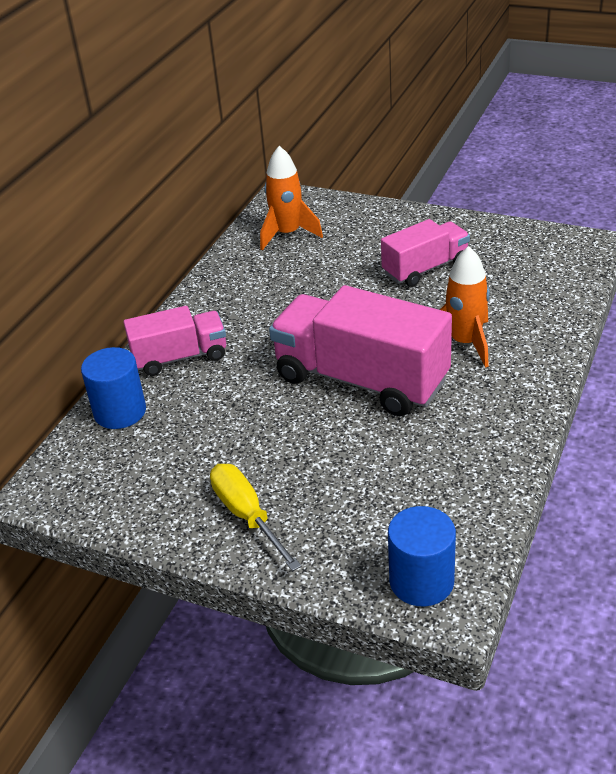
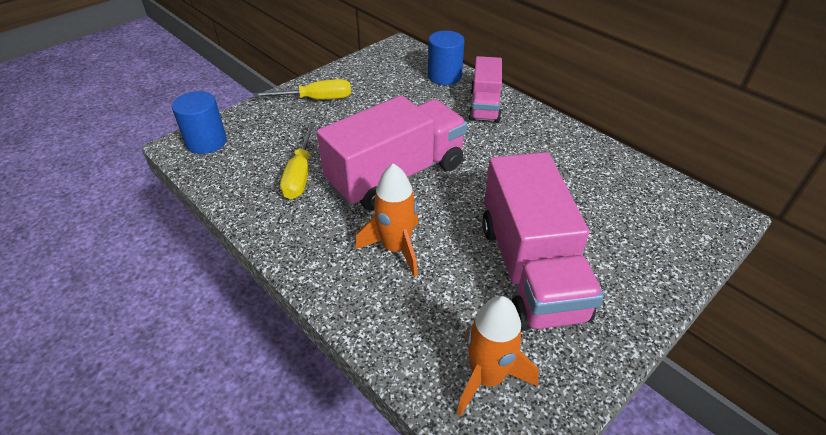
camera: 110 degrees right, 5 degrees up
(287, 234) = (641, 198): orange rocket -> orange rocket (487, 377)
(417, 453) = (300, 175): none -> yellow screwdriver
(425, 269) = (530, 270): pink truck -> pink truck, size x1.72

